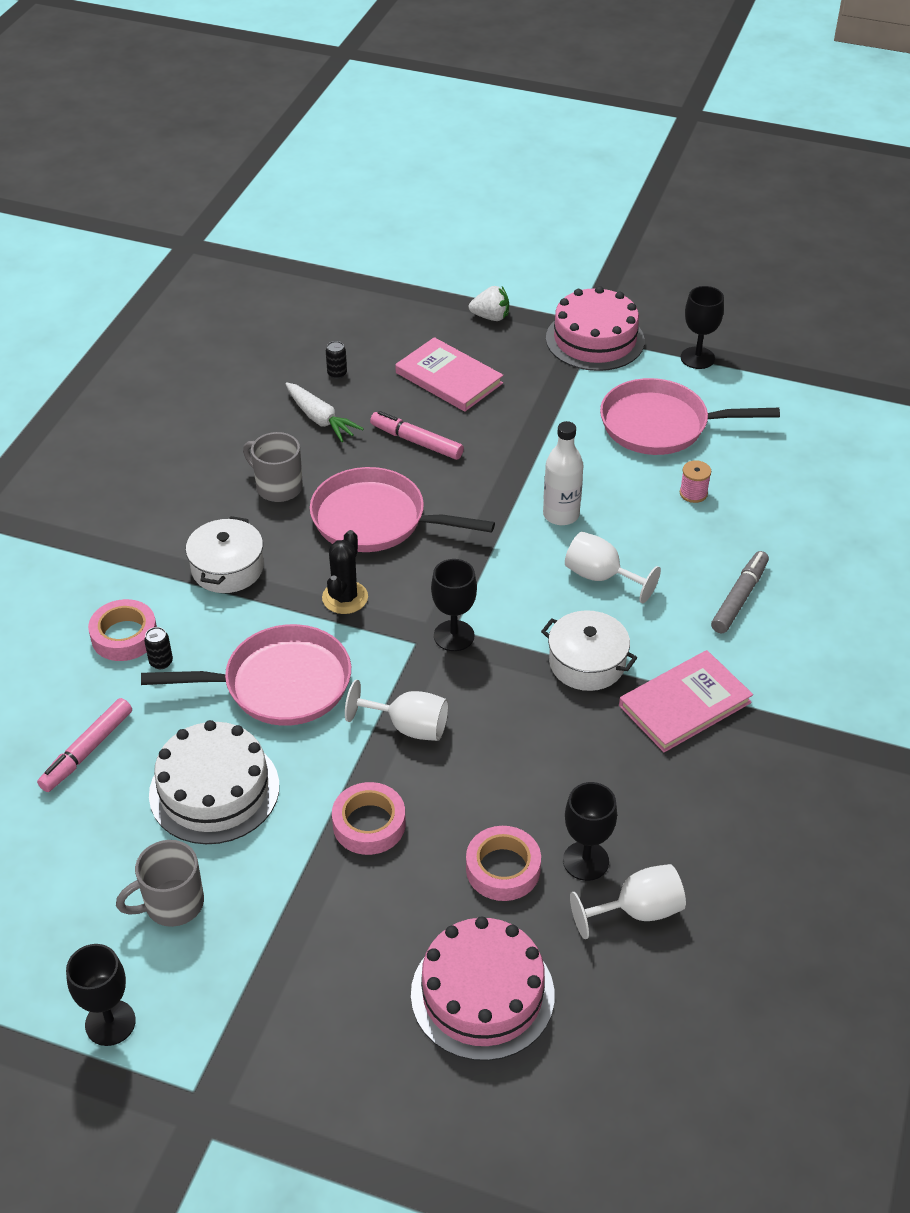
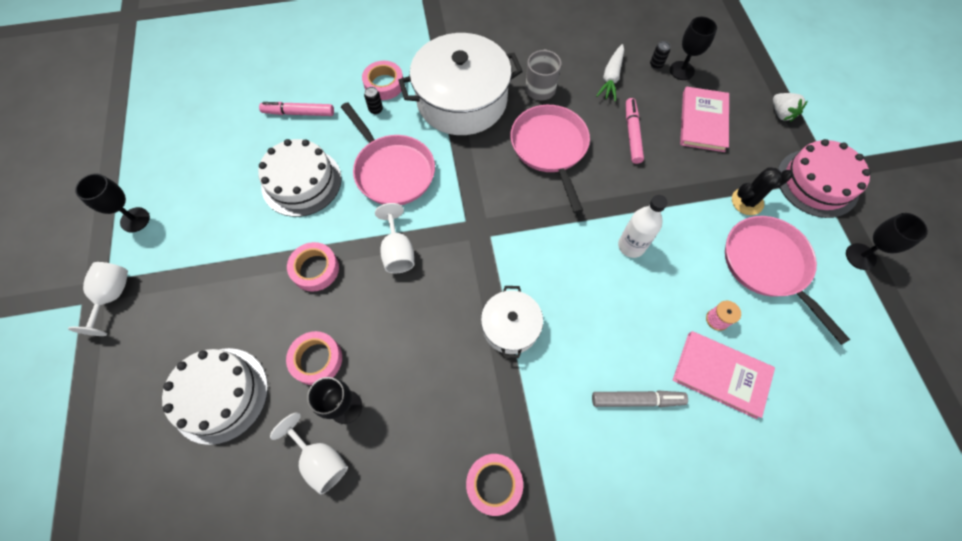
camera: 60 degrees right, 20 degrees up
(172, 904) = (218, 205): grey mug -> none
(227, 568) = (462, 100): white pot -> white pot, size x1.95
(345, 597) = (477, 166): black cactus -> black cactus (747, 201)
(454, 636) = (484, 238): black goblet -> black goblet (682, 70)
(482, 994) = (220, 394): pink cake -> white cake
(601, 577) = (592, 298): white goblet -> white goblet (113, 296)
(685, 704) = (512, 408): pink book -> pink book (721, 374)
(759, 757) = (494, 484): none -> pink tape

